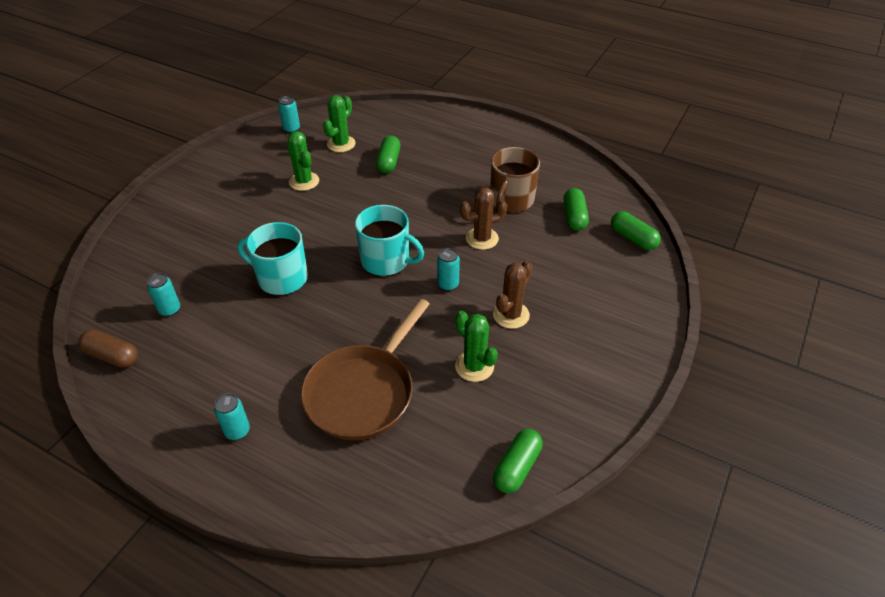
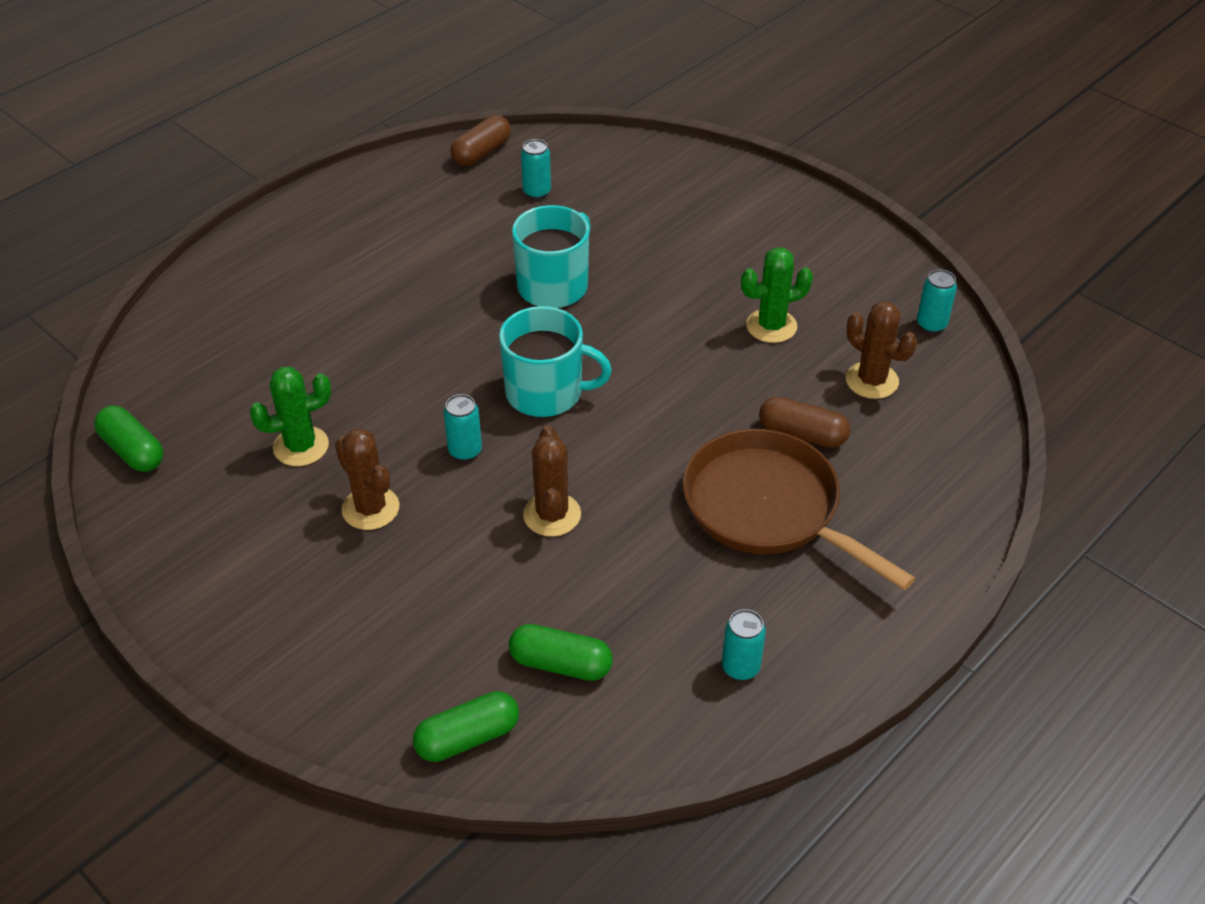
camera: 105 degrees right, 0 degrees up
(237, 431) = (323, 237): turquoise can -> turquoise can (740, 667)
(341, 144) = (872, 380): green cactus -> brown cactus
(363, 392) = (320, 338): brown pan -> brown pan (769, 509)
(386, 260) = (546, 393): turquoise mug -> turquoise mug turned 120 degrees counterclockwise
(388, 162) = (802, 434): green capsule -> brown capsule
(511, 200) = (640, 581): brown mug -> none

